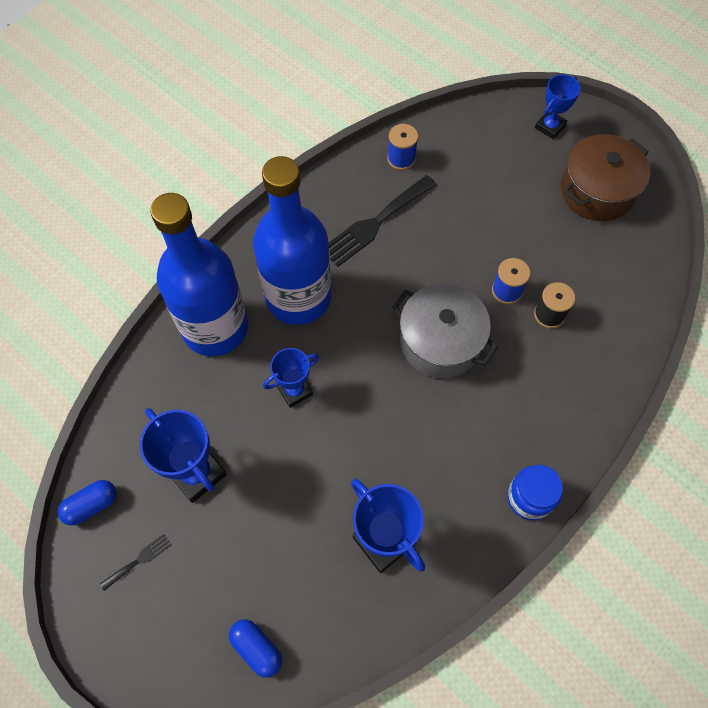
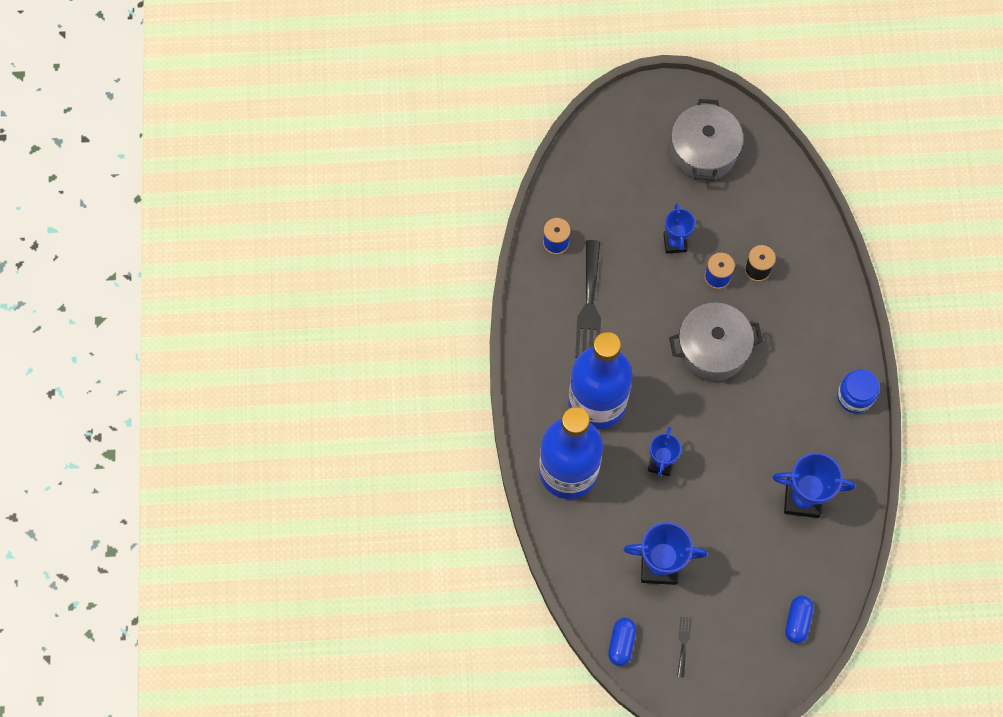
camera: 45 degrees left, 5 degrees up
(257, 648) = (797, 621): blue capsule -> blue capsule turned 75 degrees counterclockwise
(550, 127) = (627, 127): blue trophy -> blue trophy (675, 243)
(597, 191) = (703, 151): brown pot -> grey pot

